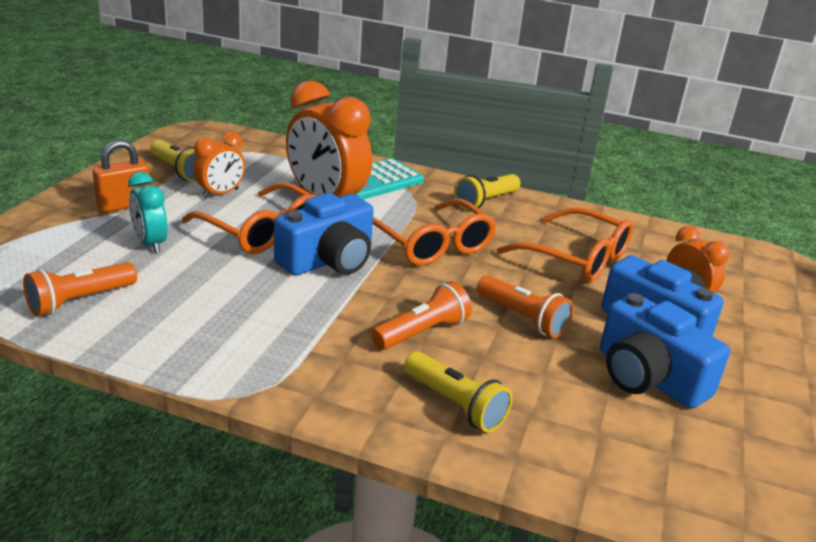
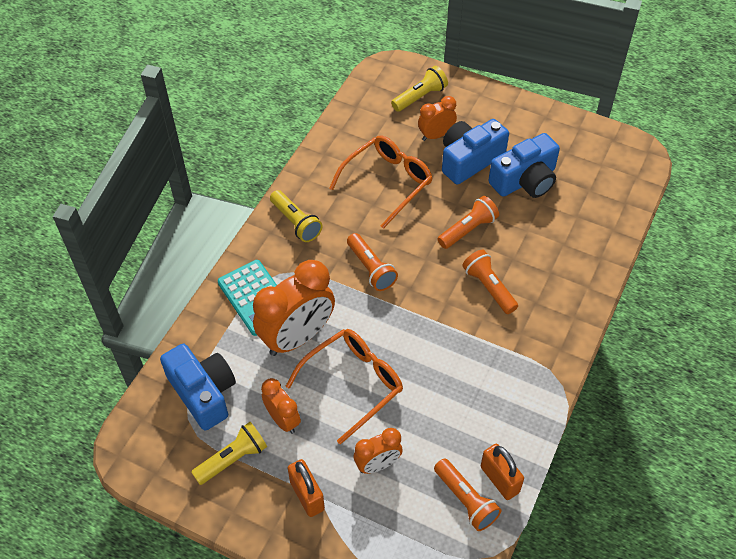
camera: 80 degrees left, 25 degrees up
(101, 328) = (499, 479): none -> orange padlock
(150, 244) = (378, 464): turquoise clock -> orange clock
(328, 260) = (398, 338): blue camera -> blue camera (203, 393)
(432, 245) = (371, 268): orange glasses -> orange flashlight
(455, 404) = (560, 279): yellow flashlight -> yellow flashlight (420, 97)

